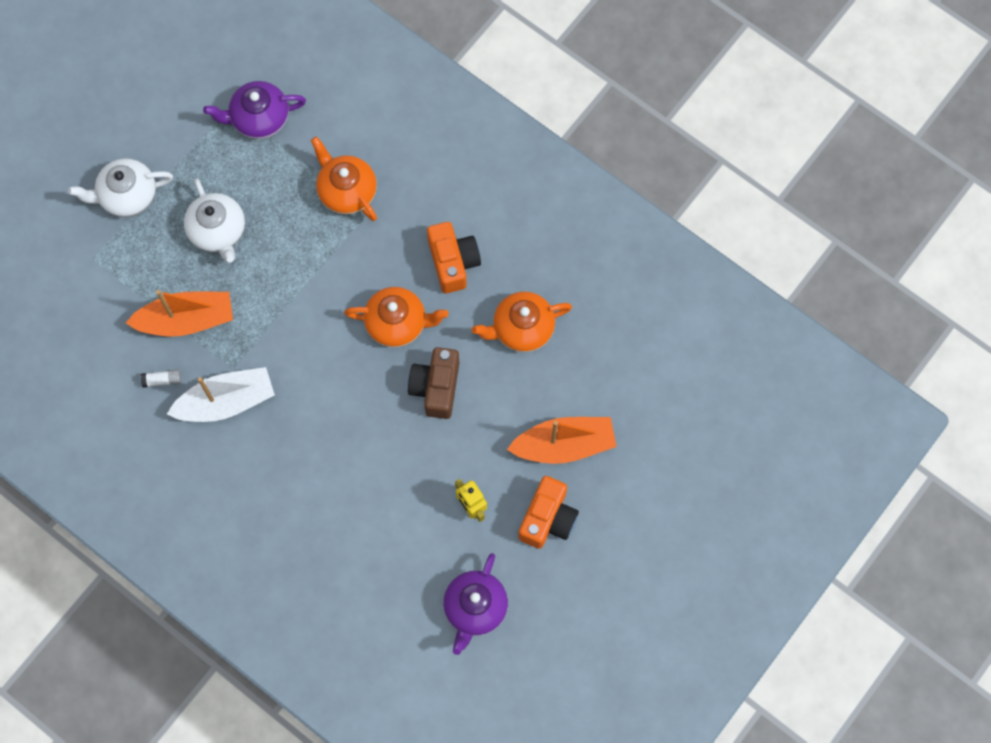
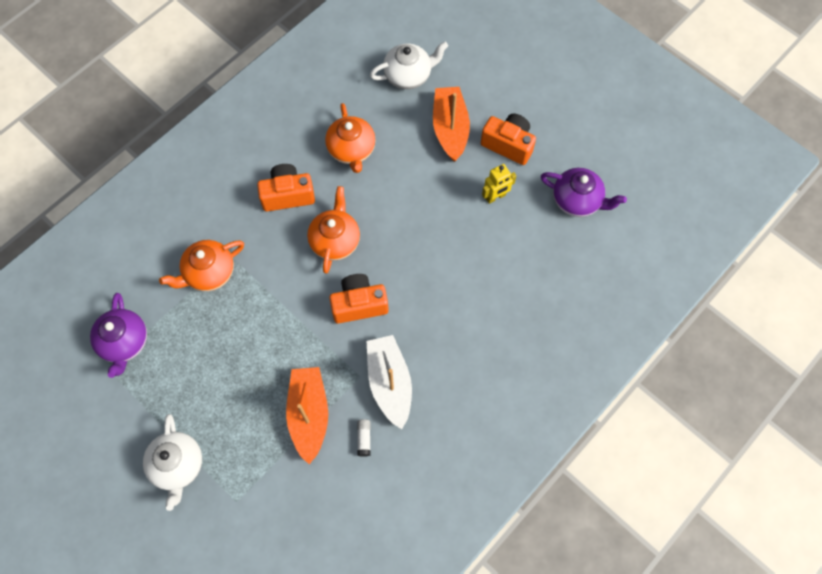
camera: 85 degrees left, 5 degrees down
(218, 231) = (228, 383): white teapot -> white teapot (408, 75)
(318, 358) = (359, 304): none -> orange camera
(436, 387) = (394, 215): brown camera -> none

